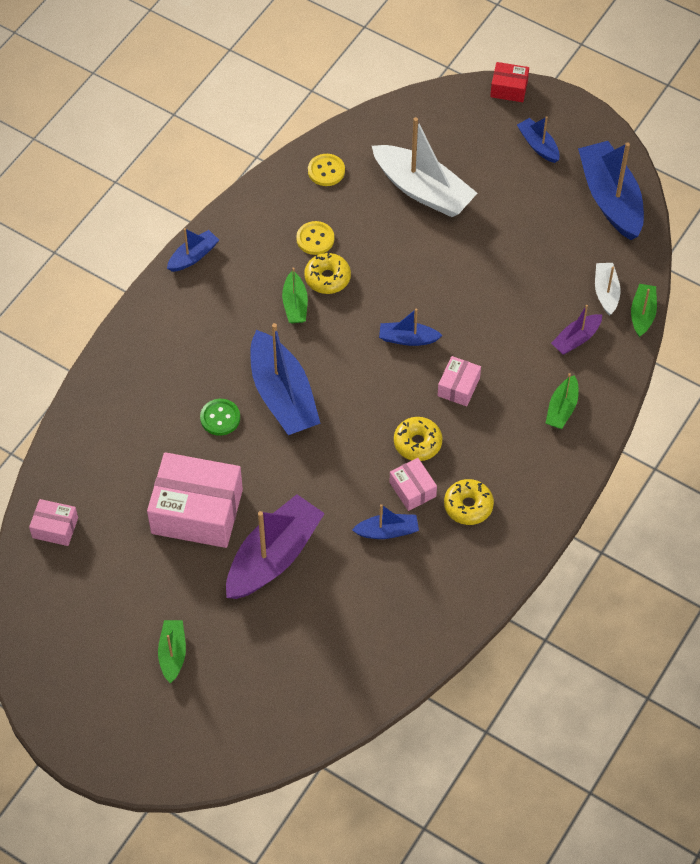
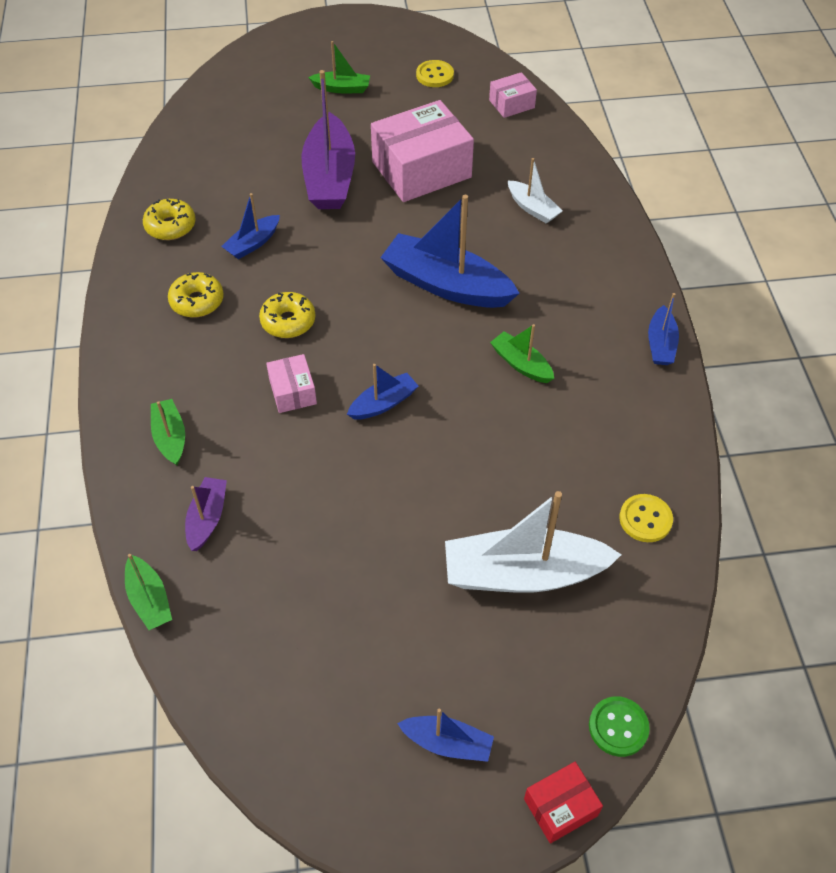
camera: 140 degrees right, 5 degrees down
(172, 653) = (342, 88): green boat -> green boat turned 45 degrees counterclockwise
(220, 418) = (478, 237): green button -> green button (618, 727)
(315, 239) = (573, 438): yellow button -> yellow button (434, 75)
(327, 278) = (519, 408): yellow donut -> yellow donut (170, 226)
(412, 489) = (259, 284): pink box -> none
(606, 292) = (211, 597): white boat -> white boat (532, 208)
(610, 198) = (295, 731): blue boat -> none

